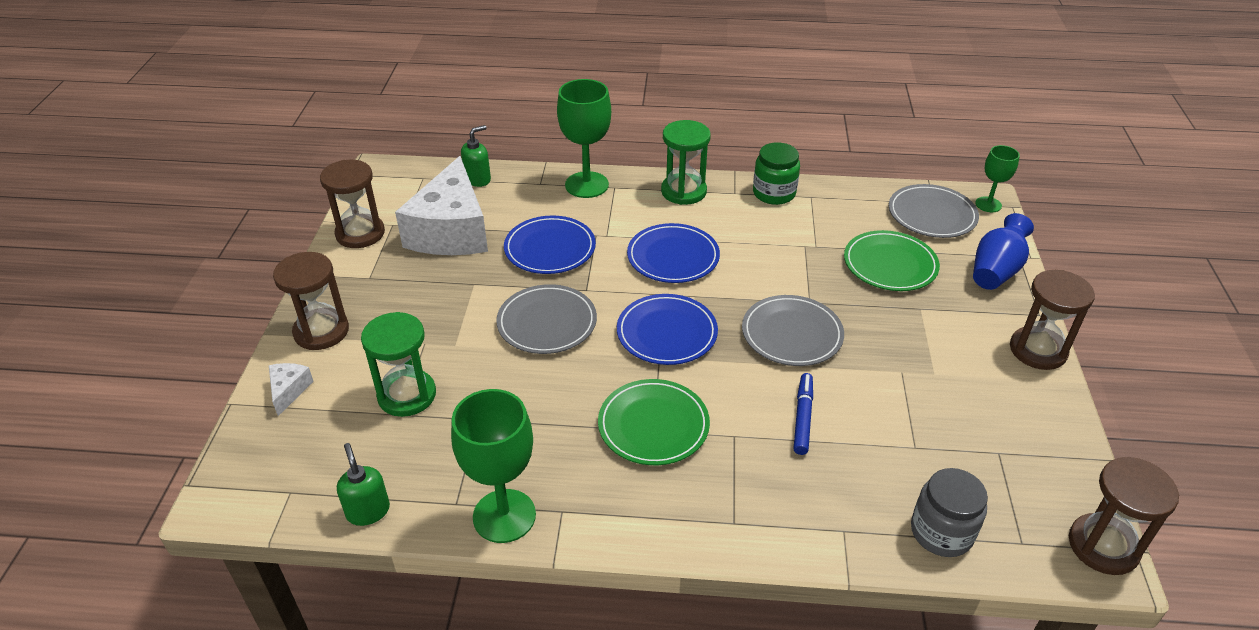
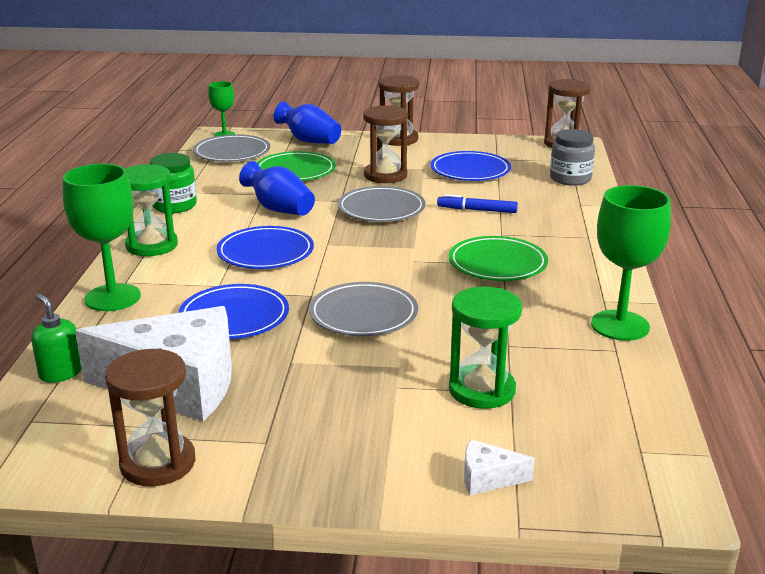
camera: 90 degrees left, 15 degrees down
(321, 331) = (375, 468): brown hourglass -> brown hourglass (385, 175)
(368, 511) = (644, 397): green soap dispenser -> none
(667, 333) = (379, 257): blue plate -> blue plate (470, 170)
(777, 259) = (279, 209): none -> blue vase

